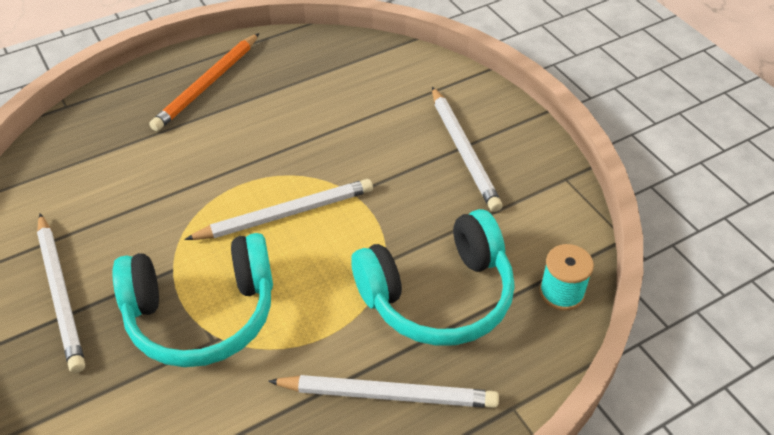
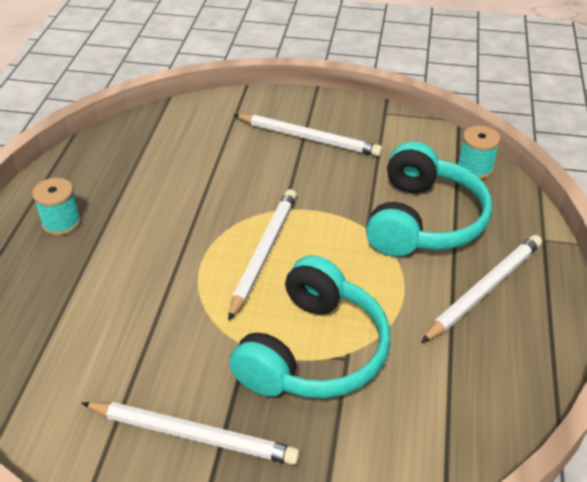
camera: 50 degrees left, 5 degrees down
(207, 84) = (61, 222): orange pencil -> turquoise spool

